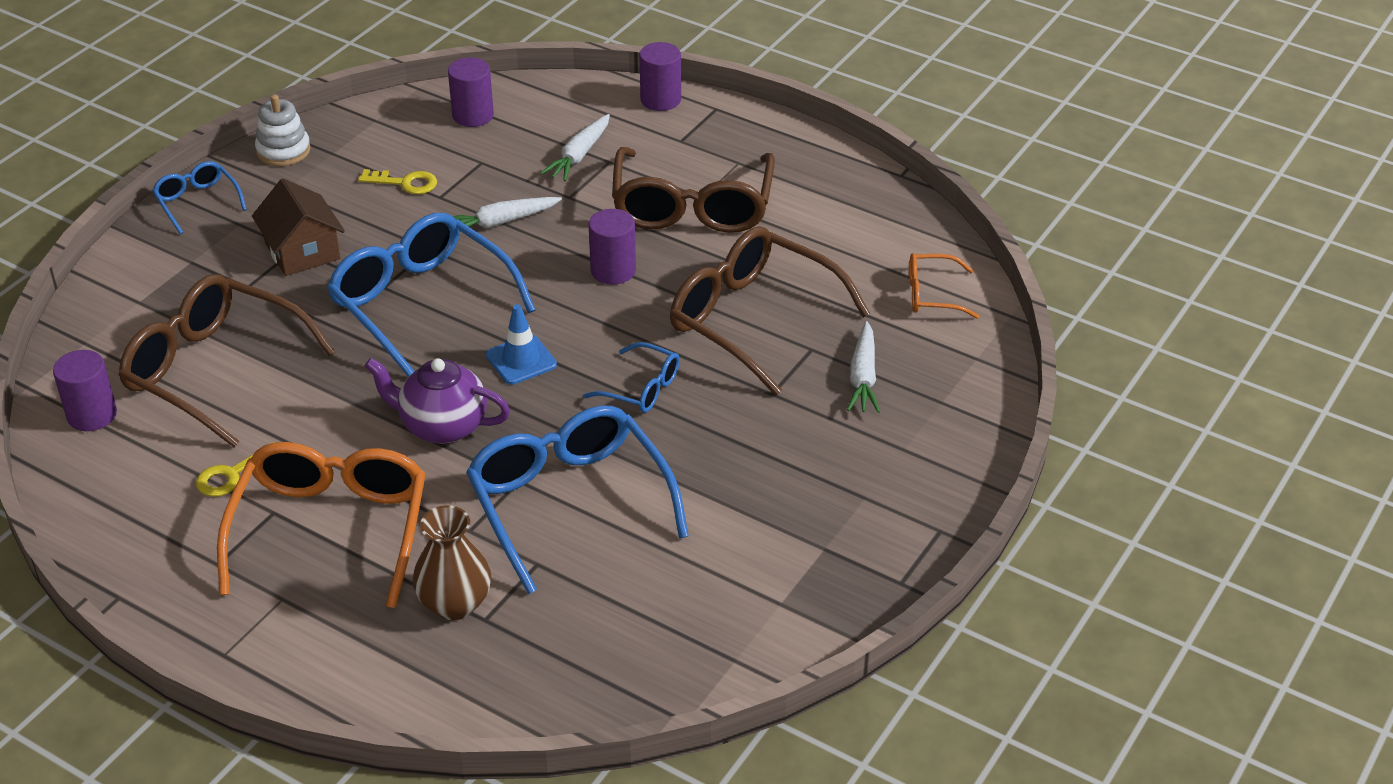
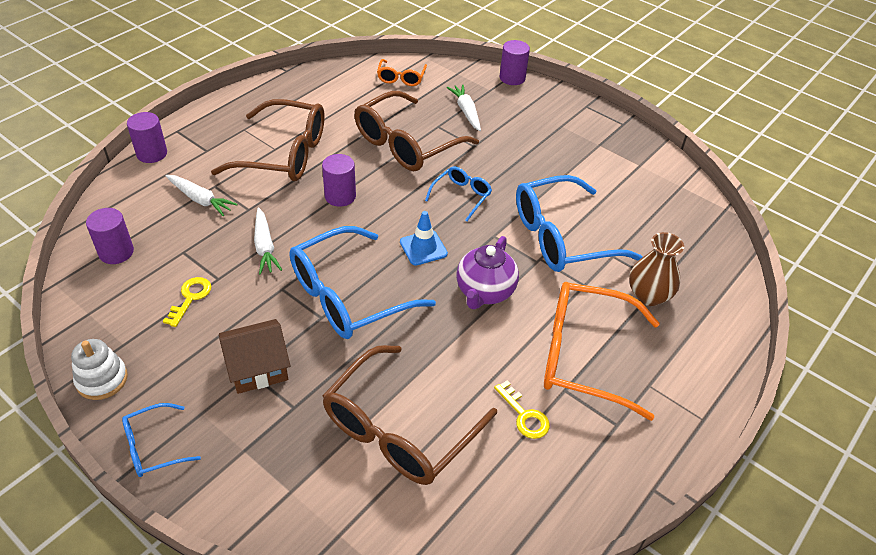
camera: 85 degrees left, 5 degrees up
(92, 415) = (441, 522): purple cylinder -> purple cylinder (512, 78)
(863, 377) = (466, 112): white carrot -> white carrot turned 120 degrees counterclockwise

